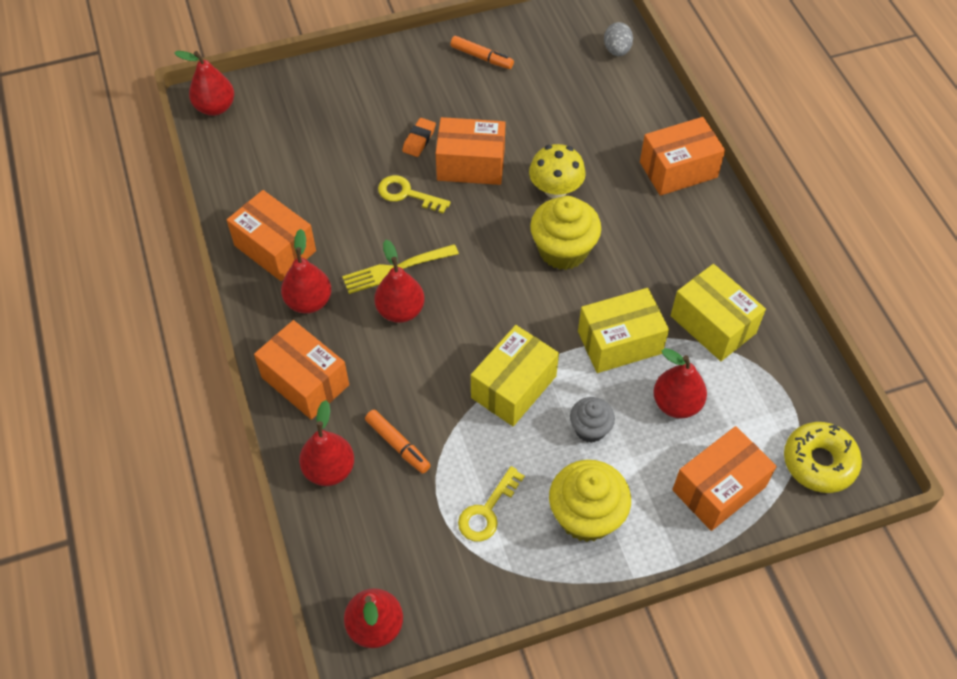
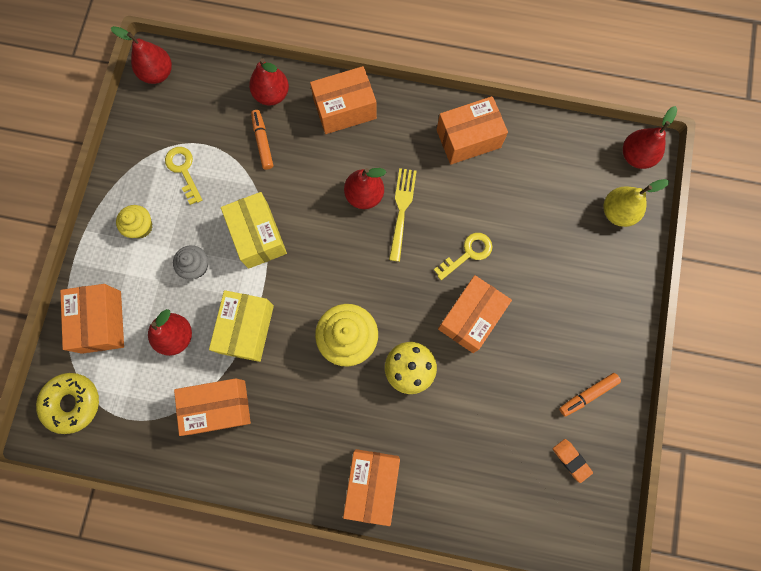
camera: 120 degrees right, 20 degrees up
(287, 99) = (617, 212): none -> yellow pear
(309, 301) = (408, 140): red pear -> none
(398, 445) = (262, 142): orange marker -> orange marker turned 90 degrees clockwise
(419, 140) = (519, 291): orange eraser -> orange eraser (571, 460)
(586, 516) = (141, 227): yellow cupcake -> yellow cupcake, size x0.58
(617, 50) = (535, 523): grey egg -> none
(713, 324) = (218, 407): yellow box -> orange box

